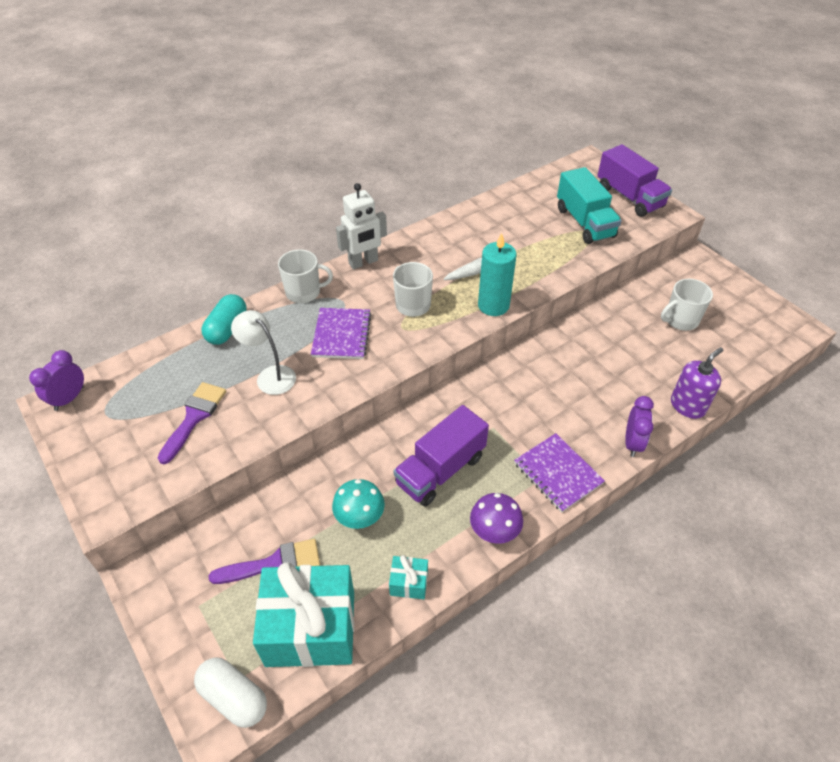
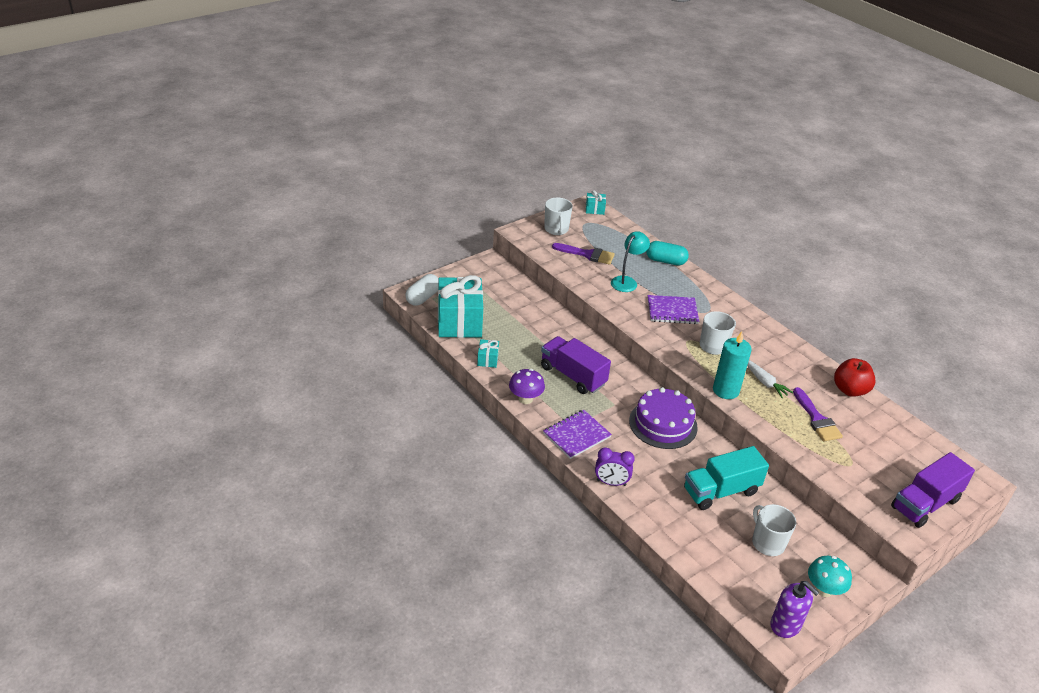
camera: 85 degrees right, 10 degrees down
(69, 398) = (594, 209): purple clock -> turquoise gift
(270, 376) = (627, 281): white lamp -> turquoise lamp
(274, 564) = (499, 307): purple brush -> purple brush (817, 419)
(304, 292) = (711, 292): white mug -> white mug (556, 229)
(360, 518) = (532, 339): turquoise mushroom -> turquoise mushroom (824, 590)
(363, 262) = (755, 321): white robot -> none
(480, 212) = (850, 390): none -> red apple
(522, 382) = (663, 424): none -> purple cake
(584, 222) = (864, 462): turquoise truck -> turquoise truck (721, 491)
(687, 406) = (657, 526): purple soap dispenser -> purple soap dispenser (785, 625)

